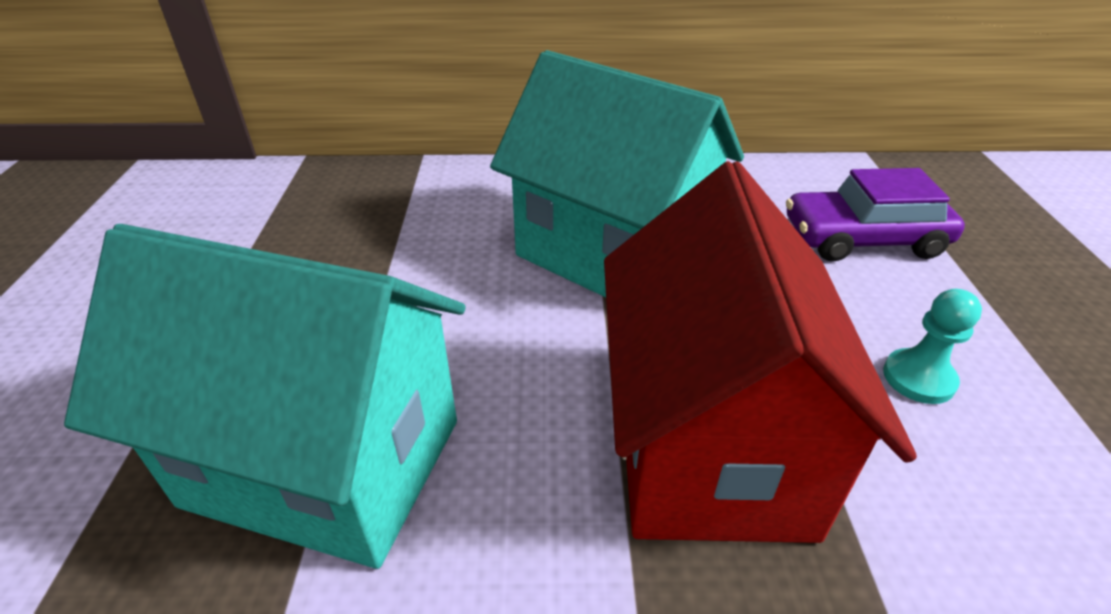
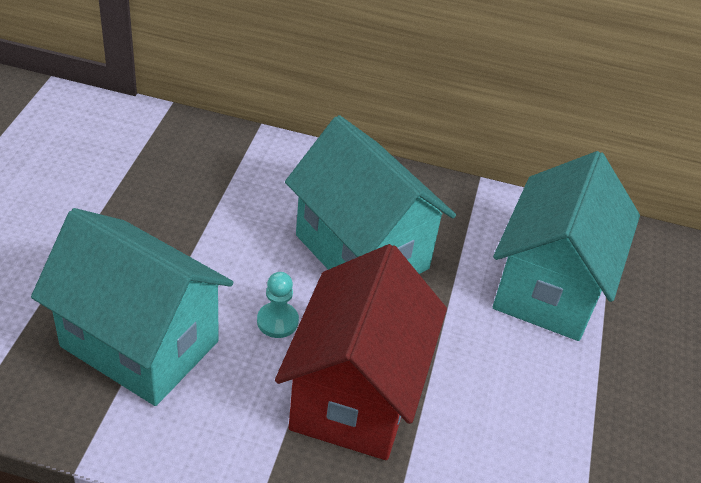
camera: 10 degrees right, 5 degrees up
(863, 239) = (549, 287): purple car -> turquoise house
(918, 378) = (509, 393): turquoise pawn -> turquoise pawn (277, 321)

